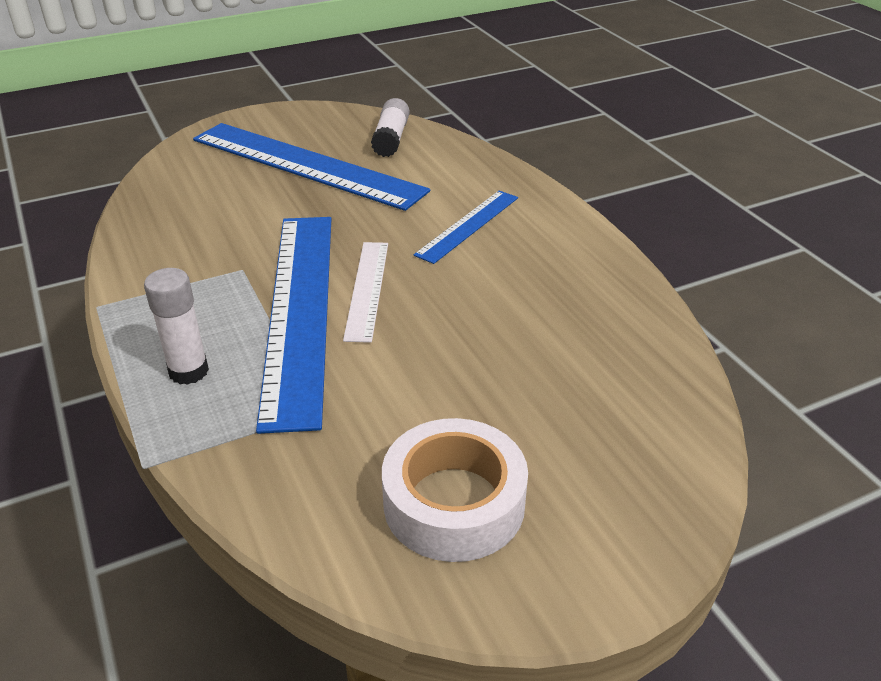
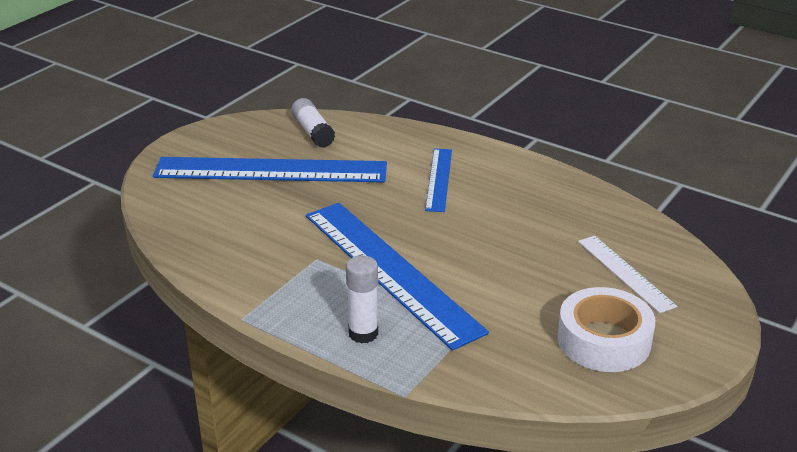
camera: 30 degrees left, 5 degrees down
(367, 289) = (419, 242): white ruler -> white ruler (625, 273)

